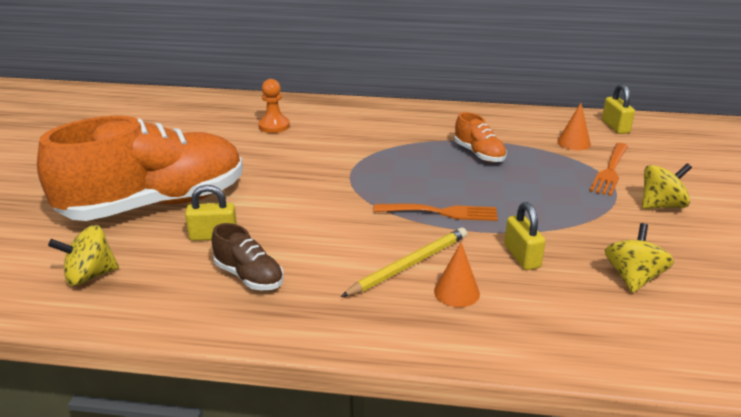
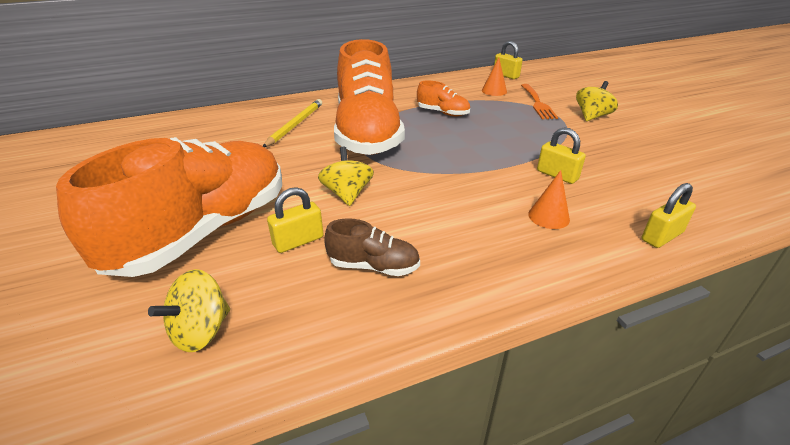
camera: 30 degrees left, 5 degrees up
(274, 126) = (253, 131): orange pawn -> none
(374, 156) = (367, 134): none -> orange shoe
(409, 264) = (491, 208): yellow pencil -> yellow pencil (295, 124)
(441, 212) = (466, 161): orange fork -> none
(555, 353) = (661, 236): none -> yellow padlock
(633, 278) = (636, 167): yellow spinning top -> yellow spinning top (347, 194)

